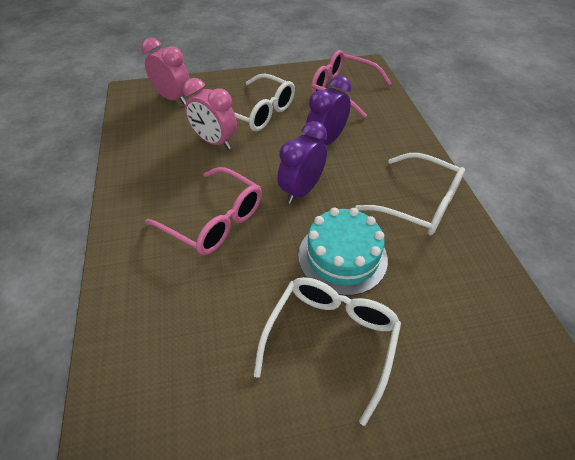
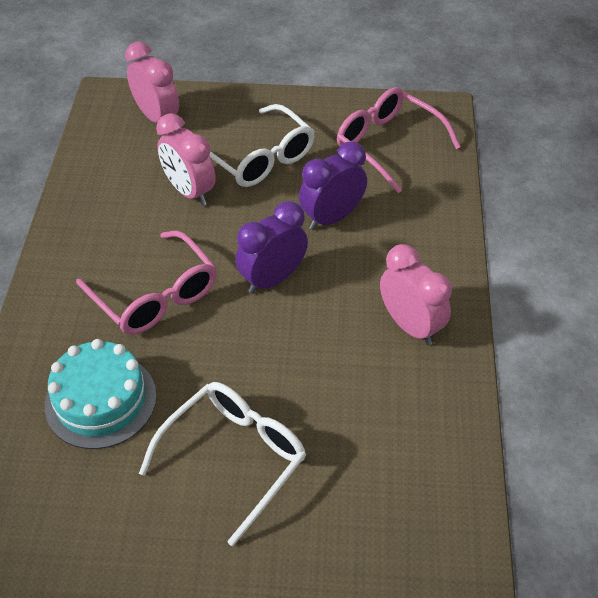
camera: 15 degrees right, 0 degrees up
(342, 257) = (286, 371): turquoise cake -> turquoise cake (101, 400)
(417, 203) = (410, 326): white glasses -> pink clock

